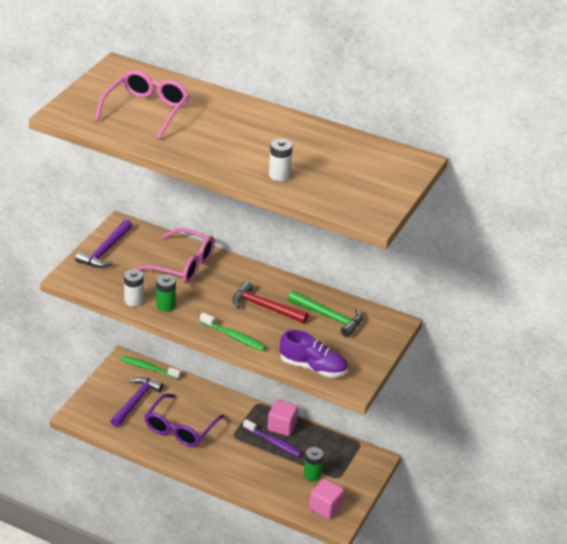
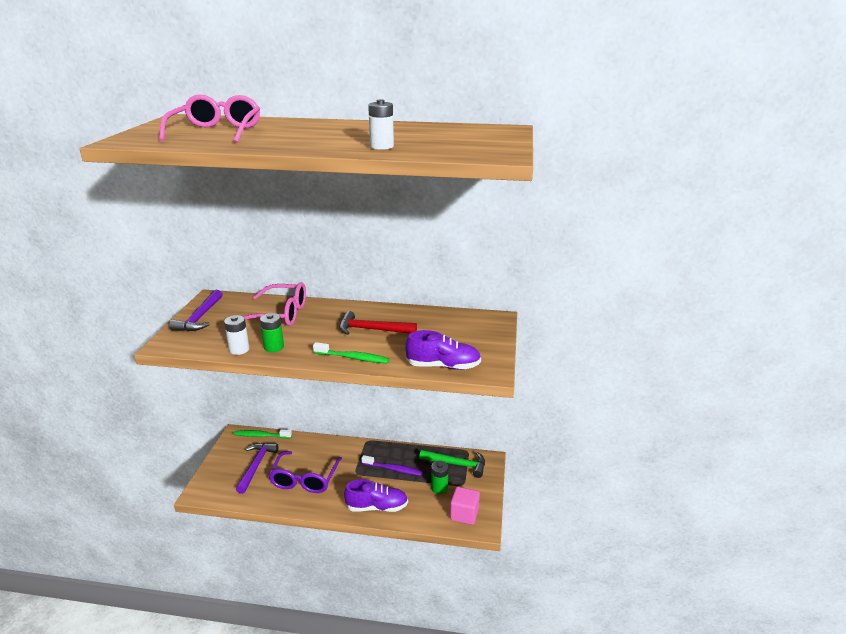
camera: 15 degrees left, 10 degrees down
(242, 476) = (377, 507): none -> purple shoe
(282, 426) = (395, 454): pink cube -> none
(329, 317) = (435, 325): green hammer -> green hammer (457, 464)

